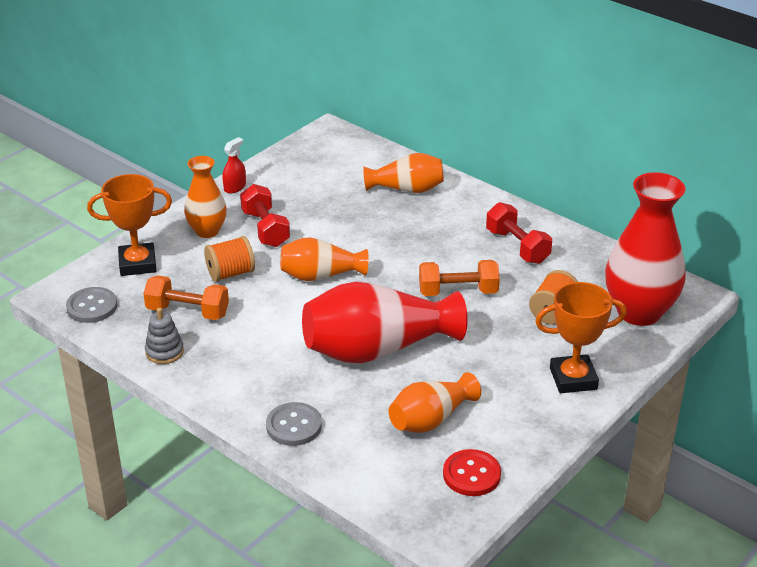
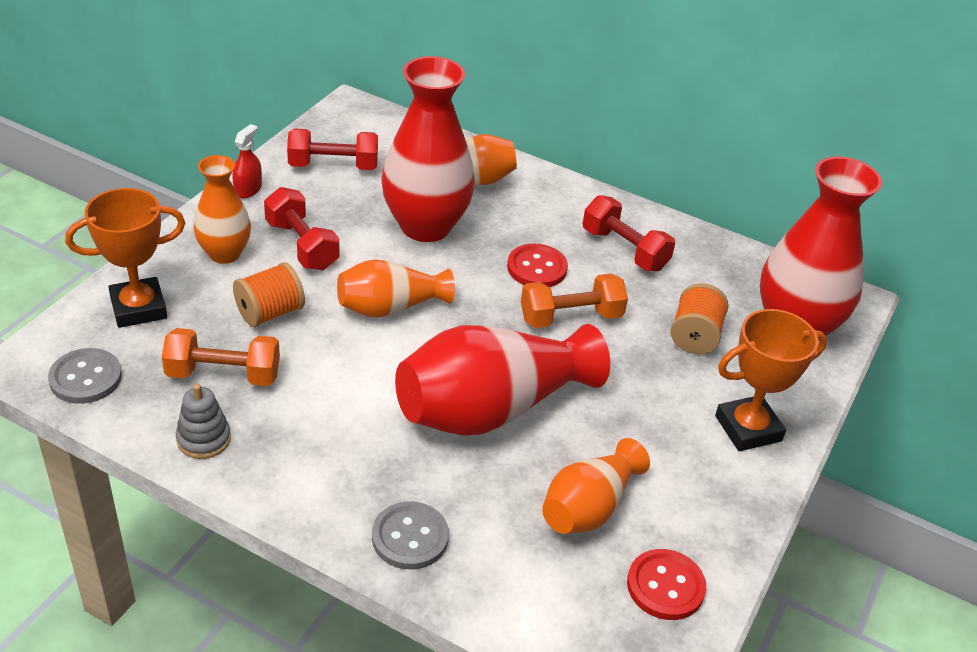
camera: 15 degrees left, 5 degrees up
(303, 173) = (333, 166): none -> red dumbbell
(363, 220) = (425, 226): none -> red vase
(442, 255) = (537, 268): none -> red button

